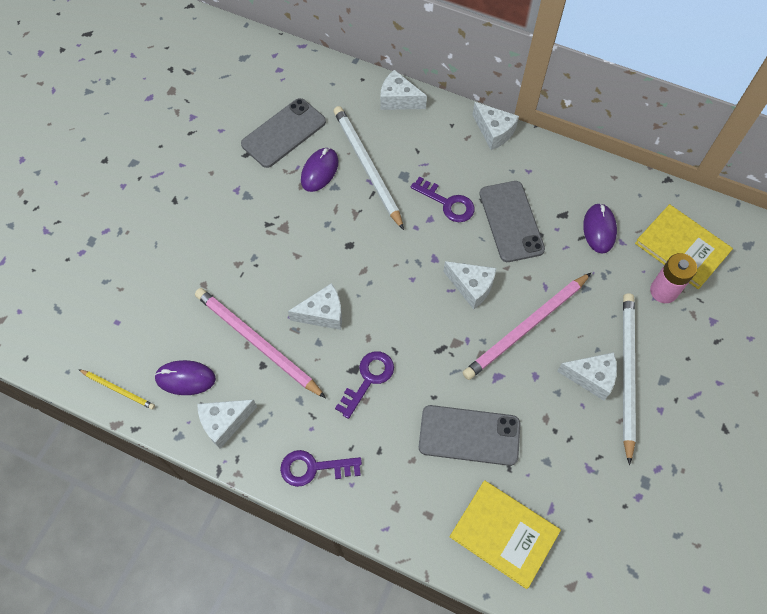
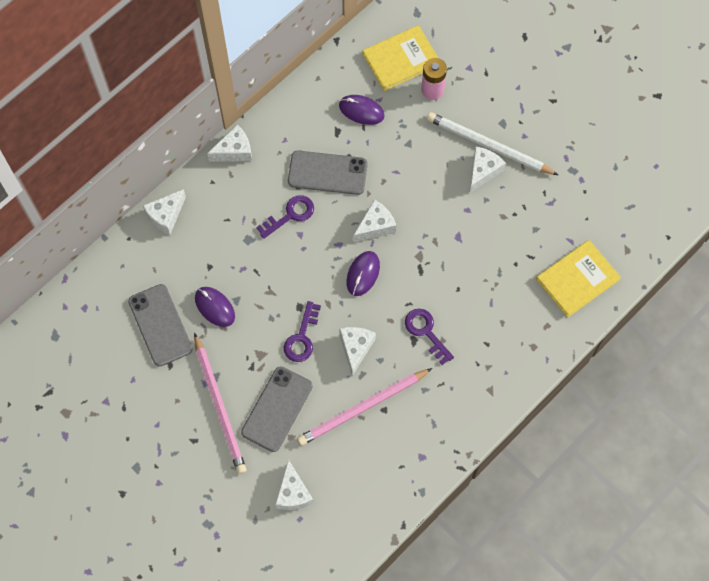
camera: 70 degrees left, 5 degrees up
(118, 390) = (364, 531): yellow pencil -> none
(185, 378) = (374, 474): purple mouse -> purple mouse (363, 274)
(224, 423) = (423, 453): white cheese -> white cheese (293, 493)
(314, 468) = (484, 396): purple key -> purple key (302, 337)
(367, 167) = (227, 266): white pencil -> none
(469, 435) = (497, 275): grey phone -> grey phone (277, 409)
(526, 328) = (426, 200): pink pencil -> pink pencil (220, 406)

